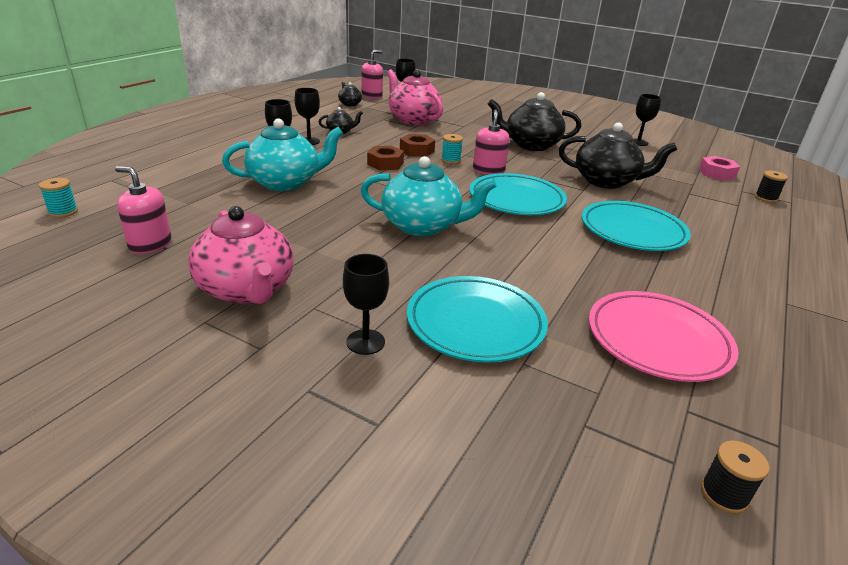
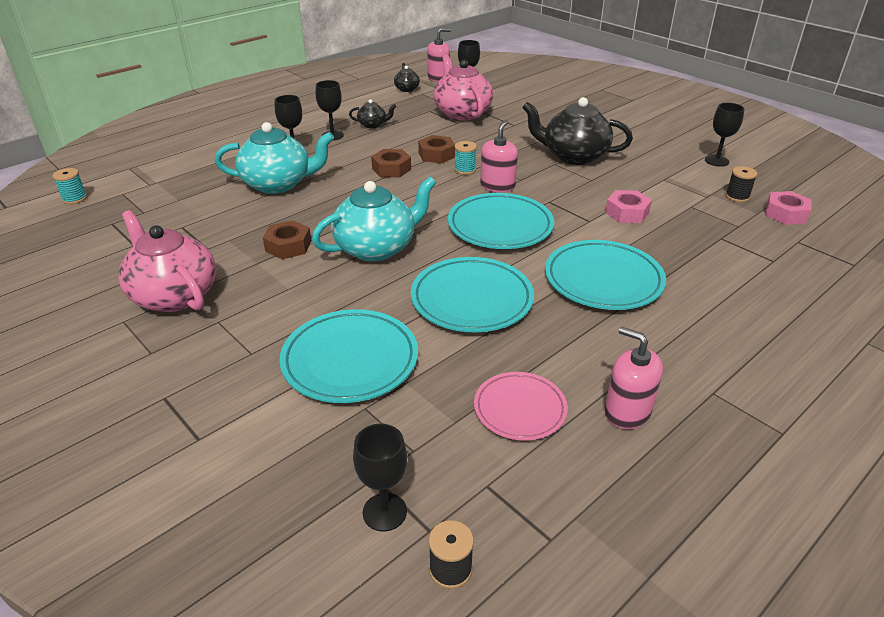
camera: 20 degrees right, 5 degrees up
(150, 244) = (123, 239): pink soap dispenser -> pink soap dispenser (627, 412)
(247, 289) = (174, 295): pink teapot -> pink teapot turned 150 degrees clockwise
(336, 233) = (288, 246): none -> brown nut
(365, 342) = (239, 362): black goblet -> black goblet (384, 512)
(423, 226) = (377, 248): turquoise teapot -> turquoise teapot turned 60 degrees counterclockwise
(541, 258) = (472, 299): none -> turquoise plate
(606, 181) = (627, 213): black teapot -> pink nut
(657, 340) = (520, 409): pink plate -> pink plate, size x0.63
(766, 198) = (822, 255): black spool -> black spool (737, 196)

